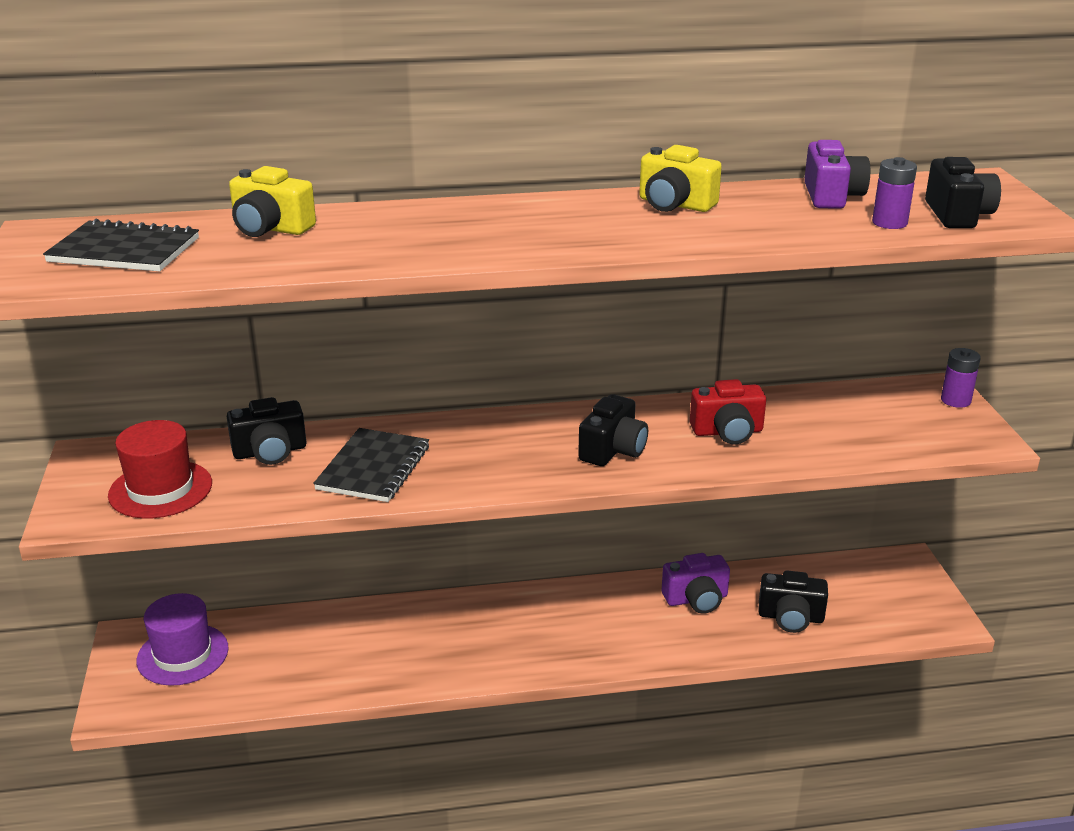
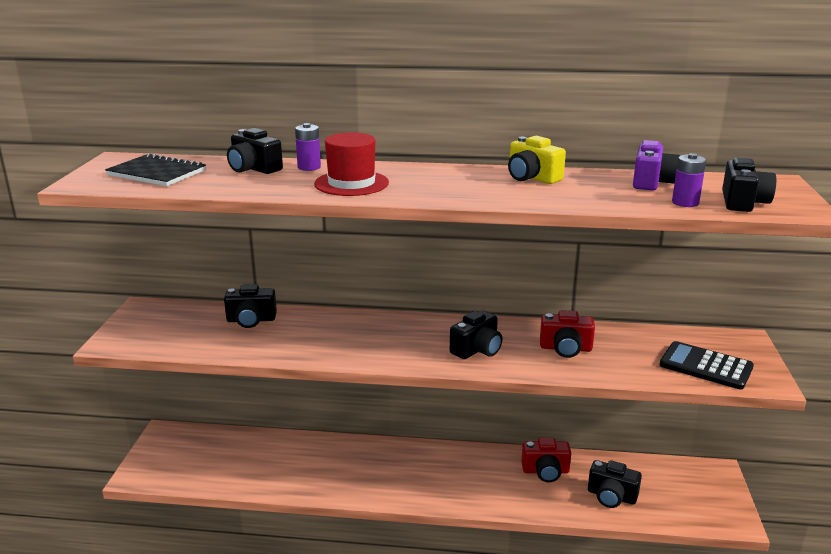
camera: 15 degrees right, 5 degrees down
(160, 489) = (172, 334): red hat -> red hat (351, 183)
(183, 654) = (191, 449): purple hat -> none
(270, 228) = (253, 169): yellow camera -> black camera
(373, 468) = (310, 339): black notebook -> none
(696, 599) = (545, 471): purple camera -> red camera
(909, 431) = (706, 366): none -> black calculator
(955, 400) = (752, 350): purple battery -> purple battery (309, 167)

